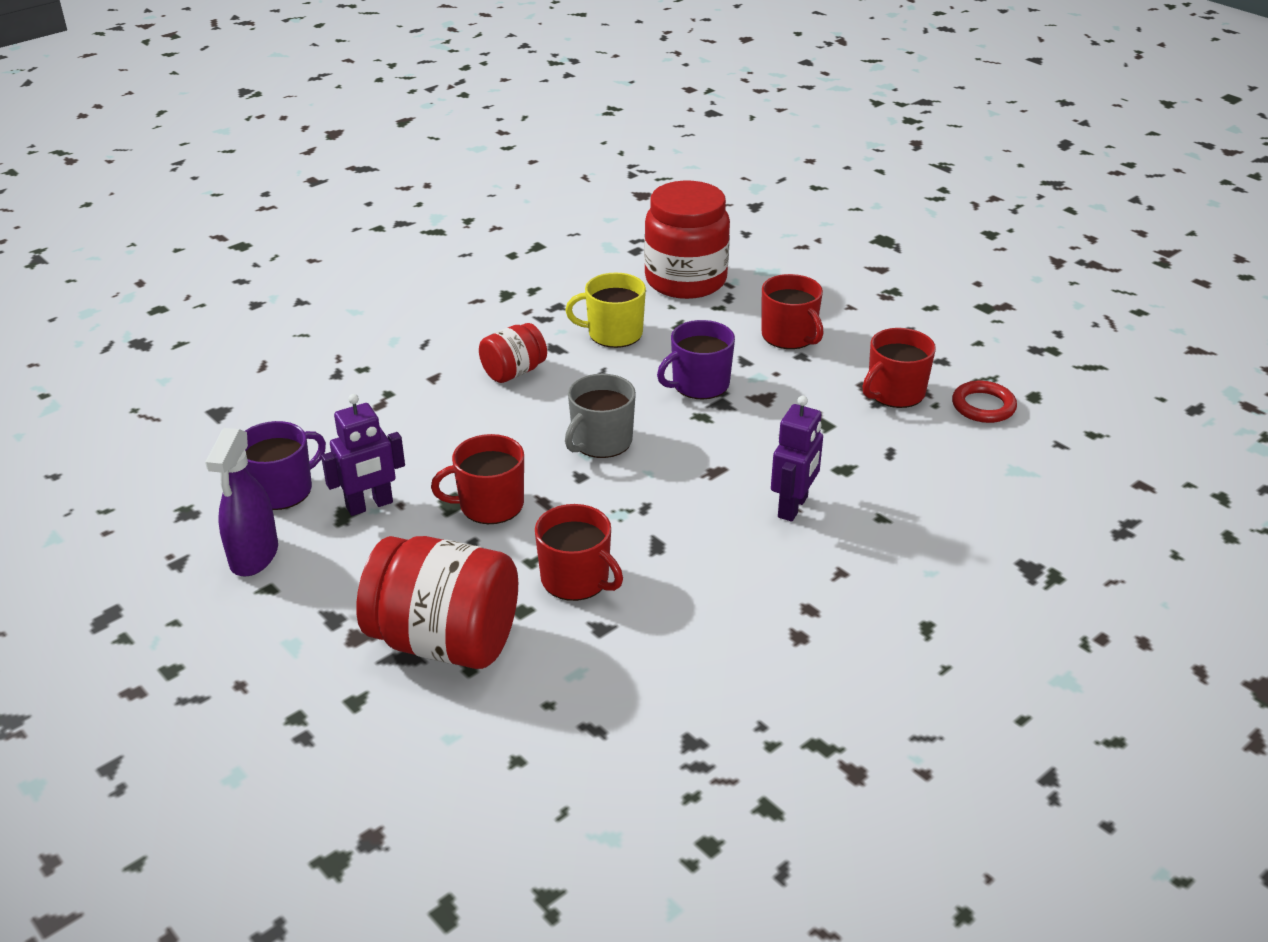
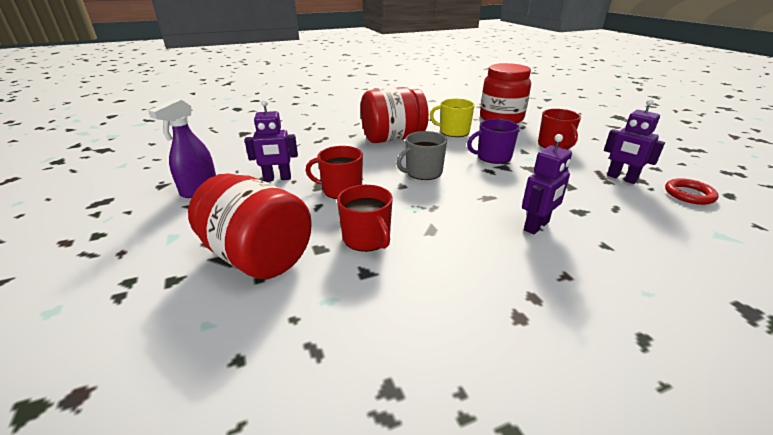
camera: 20 degrees right, 5 degrees down
(282, 490) = (241, 165): purple mug -> none
(513, 372) = (393, 138): red jar -> red jar, size x1.88
(895, 393) = (621, 178): red mug -> purple robot

